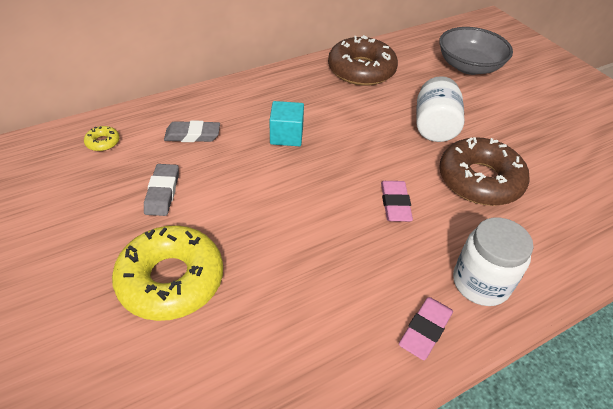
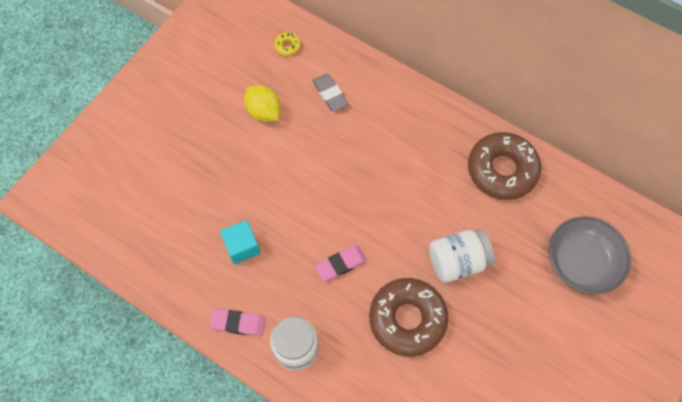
camera: 65 degrees right, 20 degrees up
(162, 192) = (264, 112): grey eraser -> yellow lemon
(171, 280) = (200, 161): yellow donut -> none
(286, 136) = (370, 156): turquoise cube -> turquoise cube (242, 247)

